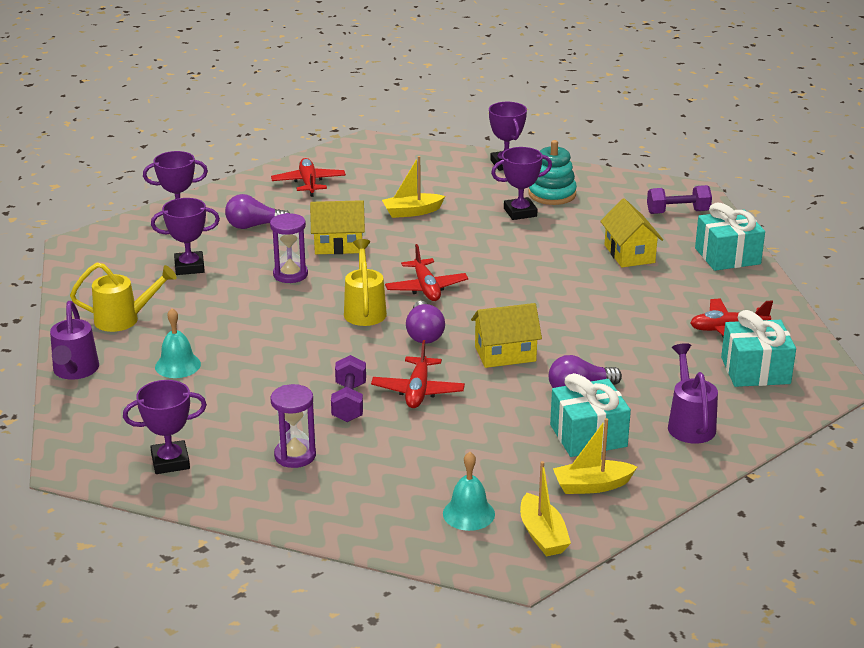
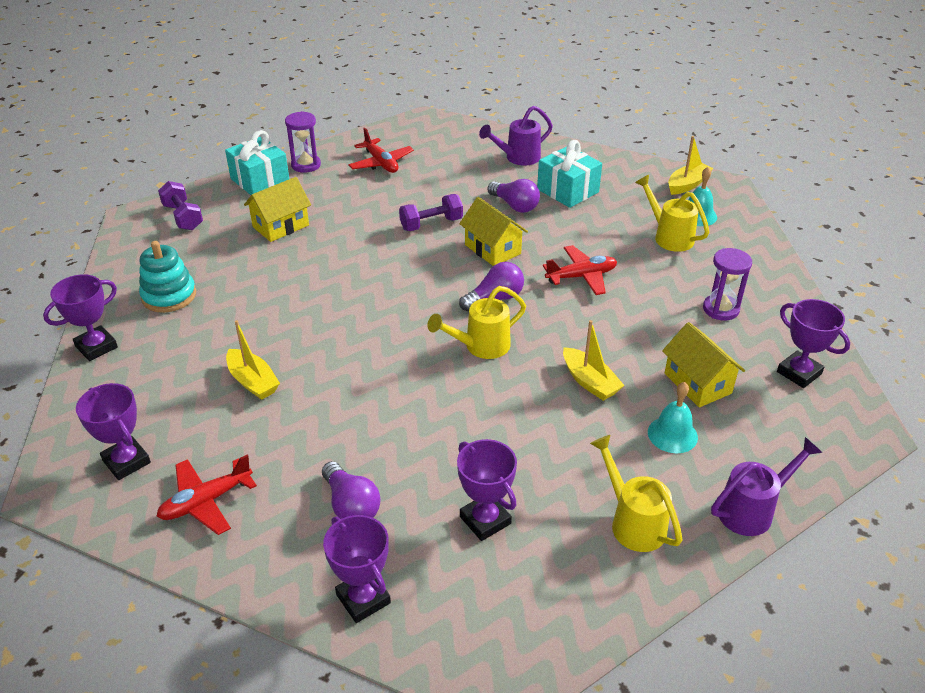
camera: 115 degrees left, 10 degrees up
(290, 274) = (447, 424): purple hourglass -> purple hourglass (306, 165)
(338, 245) = (361, 412): yellow house -> yellow house (697, 383)
(349, 402) = (629, 306): purple dumbbell -> purple dumbbell (431, 224)
(426, 288) = (414, 321): red plane -> none
(442, 474) = (669, 237): none -> yellow watering can
(520, 212) = (221, 306): purple trophy -> purple trophy (126, 461)
(592, 485) = (620, 178): yellow boat -> yellow boat (589, 382)
(755, 370) = (431, 145): turquoise gift -> none

